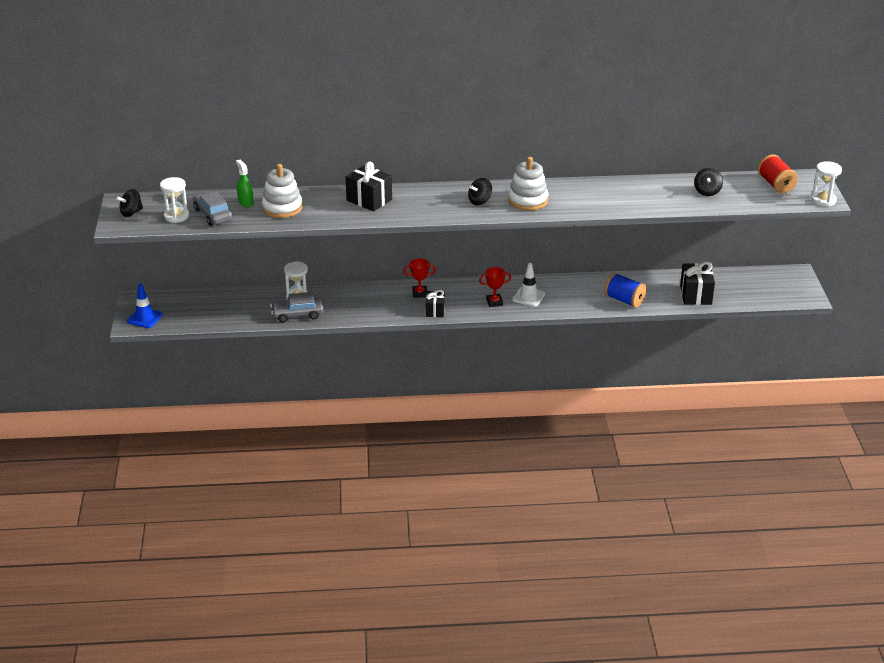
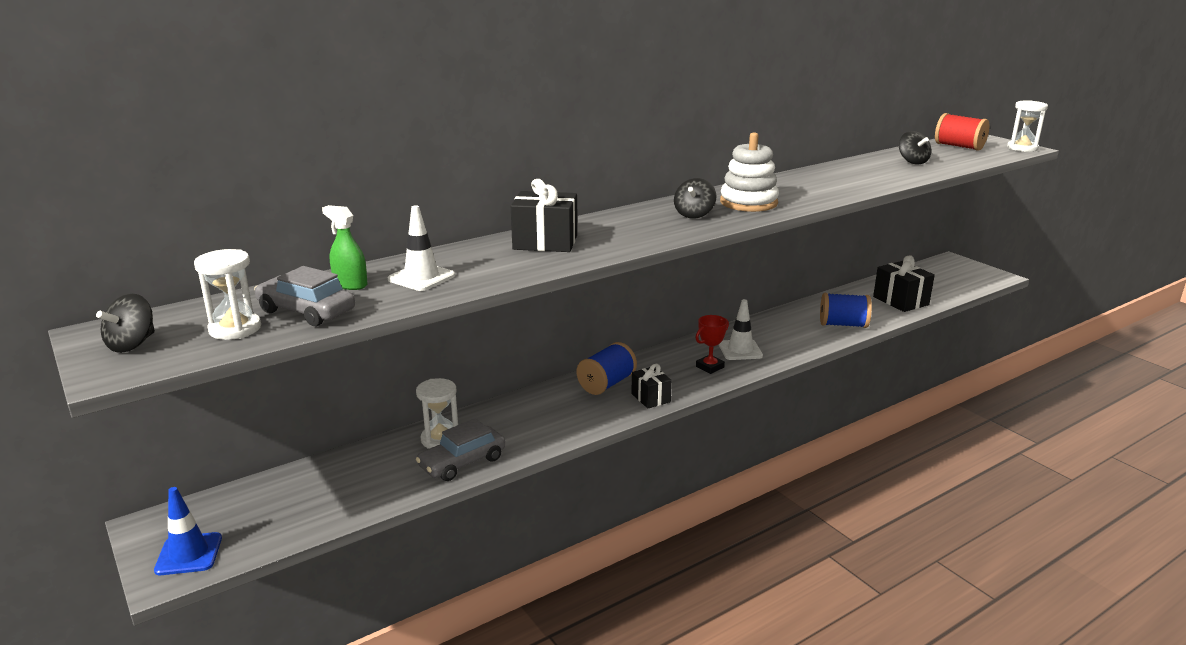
camera: 30 degrees left, 10 degrees down
(282, 208) = (421, 277): white stacking toy -> white traffic cone
(419, 293) = (606, 384): red trophy -> blue spool

